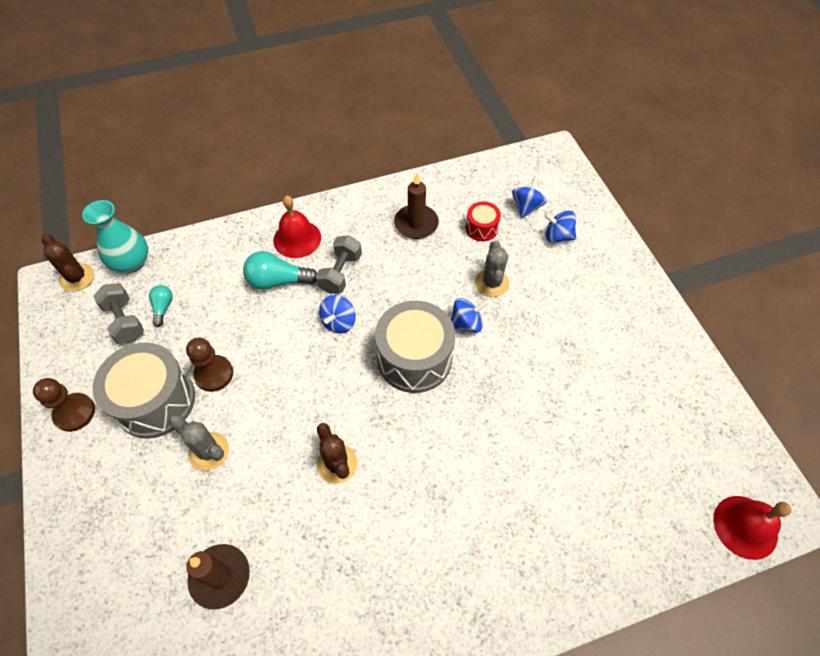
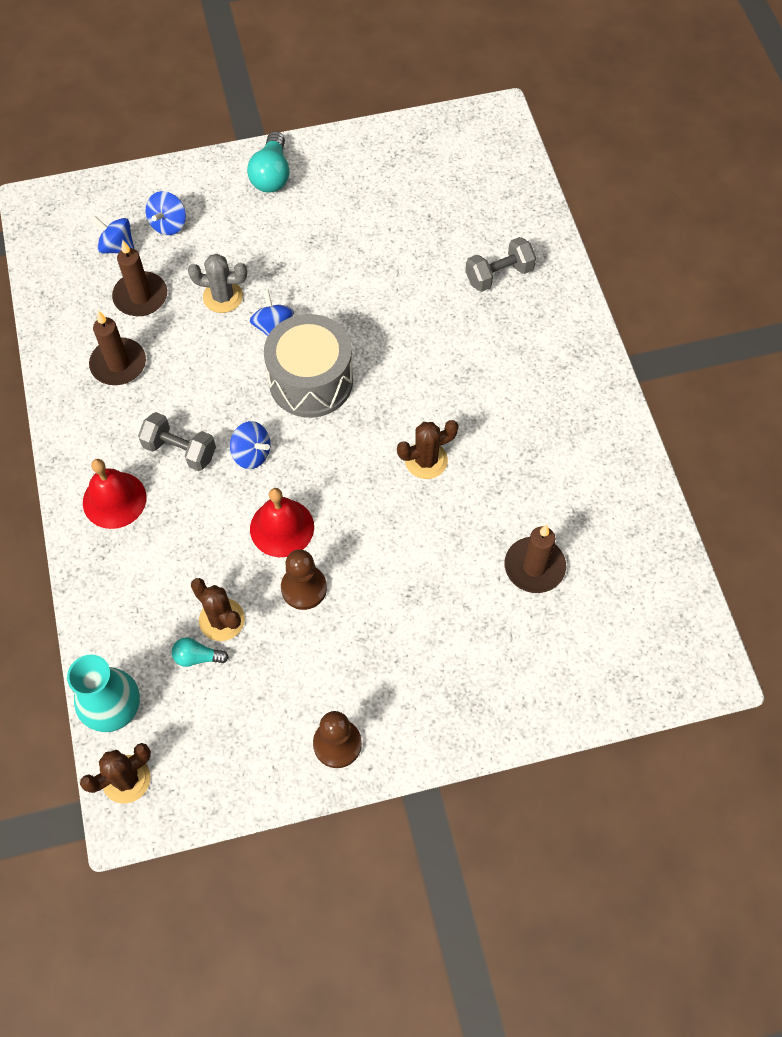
camera: 85 degrees left, 5 degrees up
(125, 321) = (211, 703): grey dumbbell -> grey dumbbell (499, 275)
(155, 401) = (332, 651): grey drum -> none
(192, 320) = (222, 620): none -> brown cactus
(209, 451) = (401, 587): grey cactus -> none
(278, 281) = (179, 521): turquoise light bulb -> turquoise light bulb (272, 175)
(481, 228) = (140, 296): red drum -> brown candle
(745, 527) = (509, 148): red bell -> red bell (282, 527)

